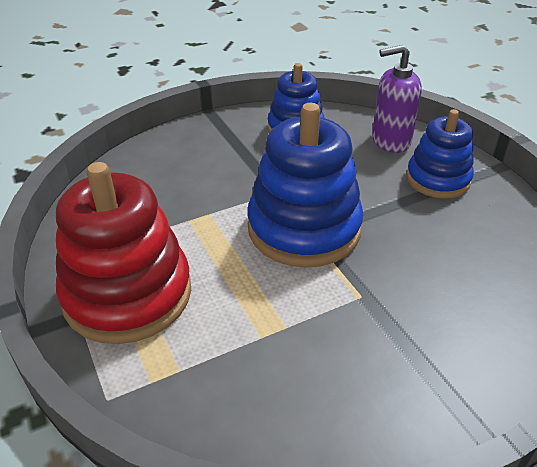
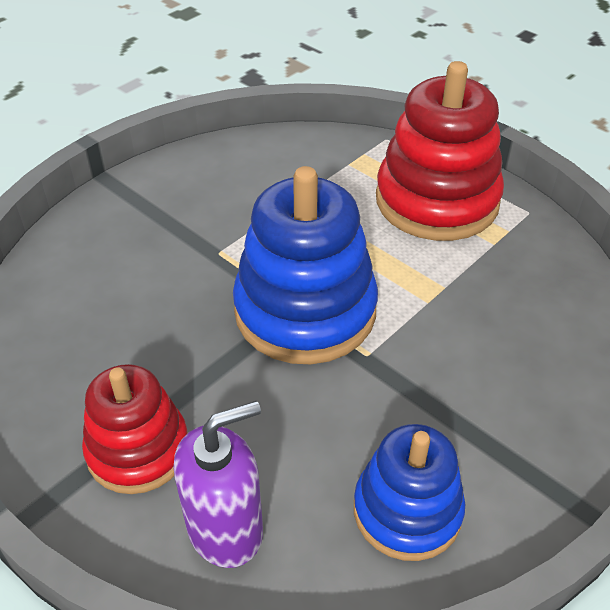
camera: 160 degrees right, 5 degrees up
(437, 179) = (138, 449): blue stacking toy -> red stacking toy

